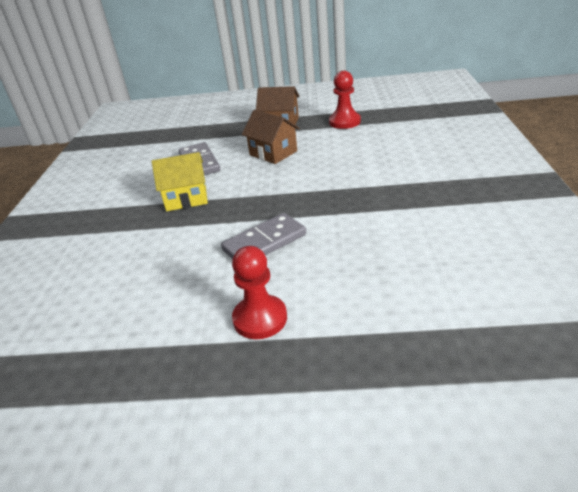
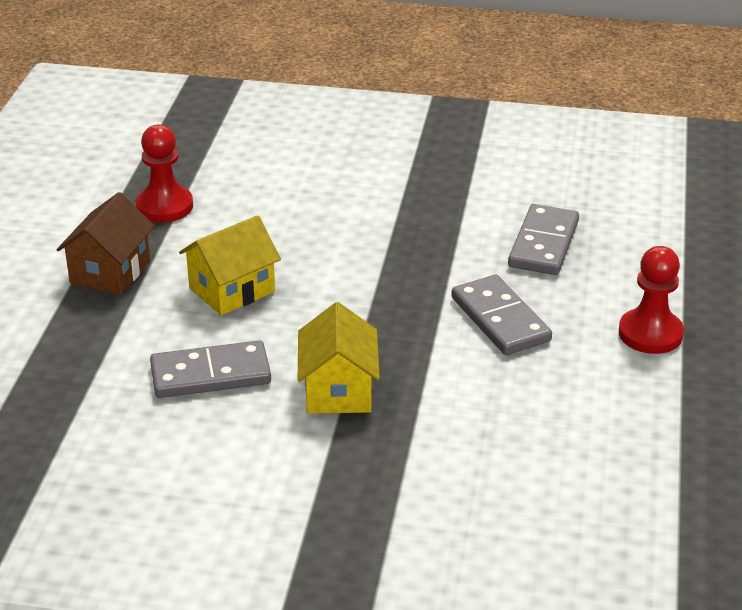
camera: 85 degrees left, 0 degrees up
(273, 153) = (232, 290): brown house -> yellow house
(368, 248) = (543, 244): none -> grey domino

